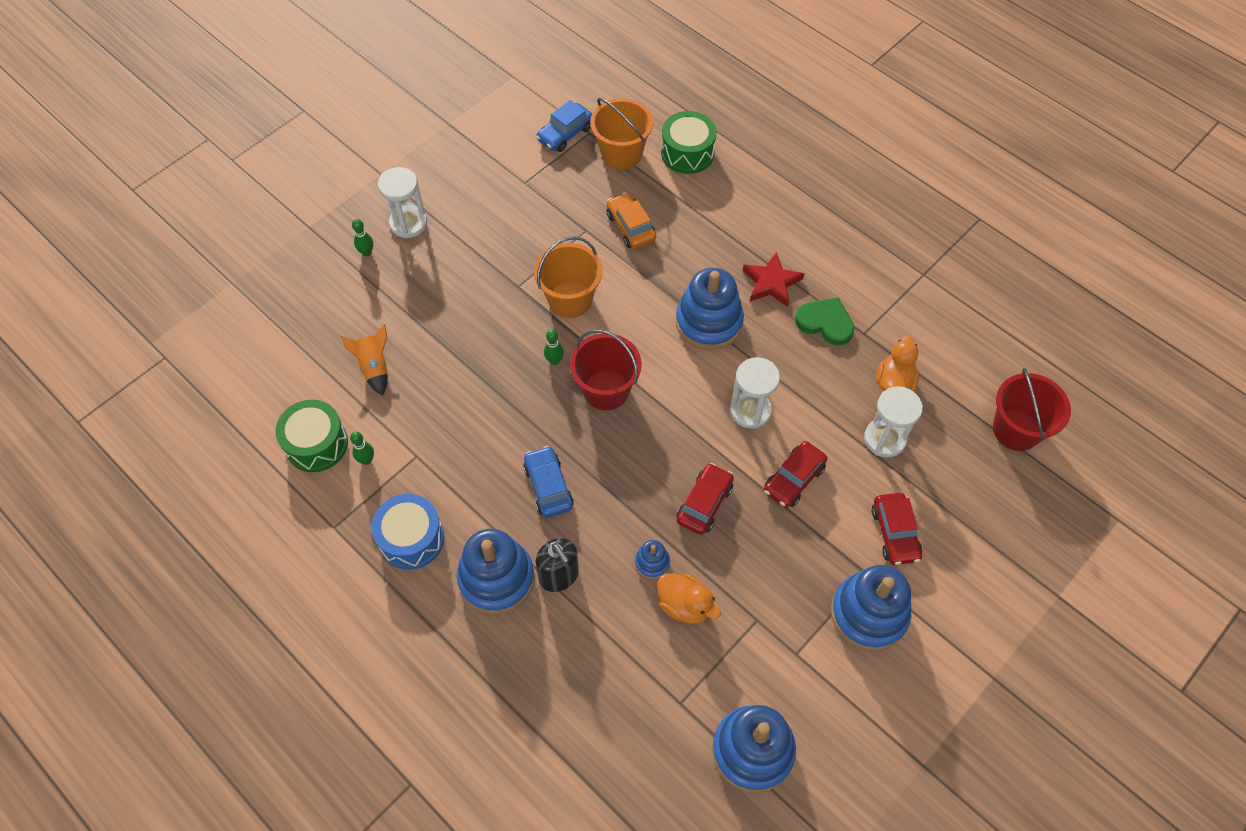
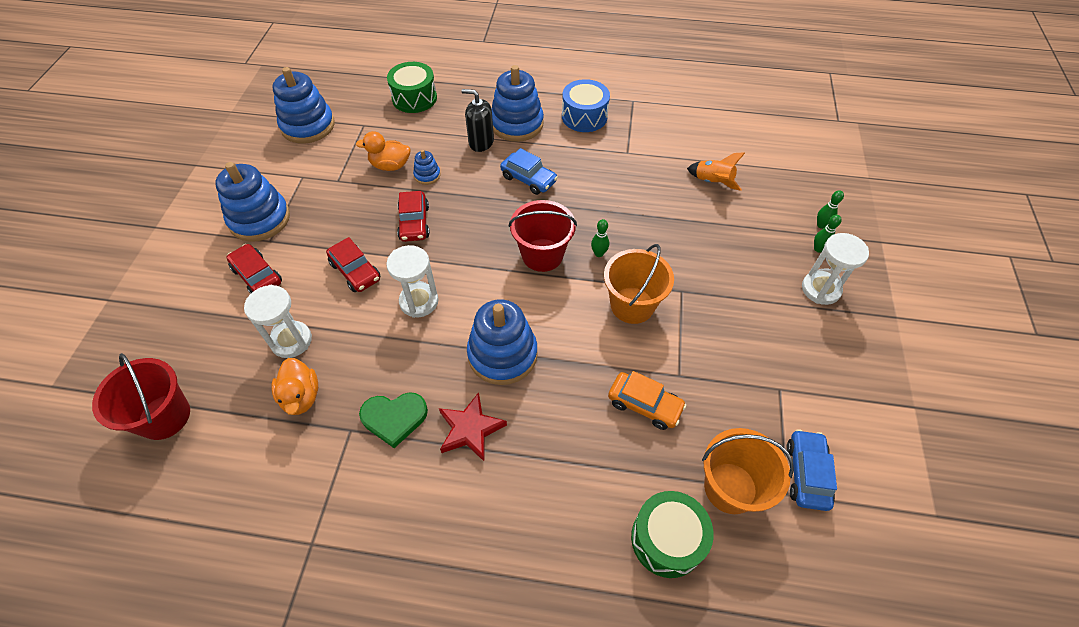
camera: 145 degrees right, 5 degrees down
(316, 444) = (692, 128): green drum -> green drum (414, 98)
(366, 460) = (654, 136): green bowling pin -> green bowling pin (821, 225)
(793, 479) = (355, 271): red car -> red car turned 135 degrees clockwise

